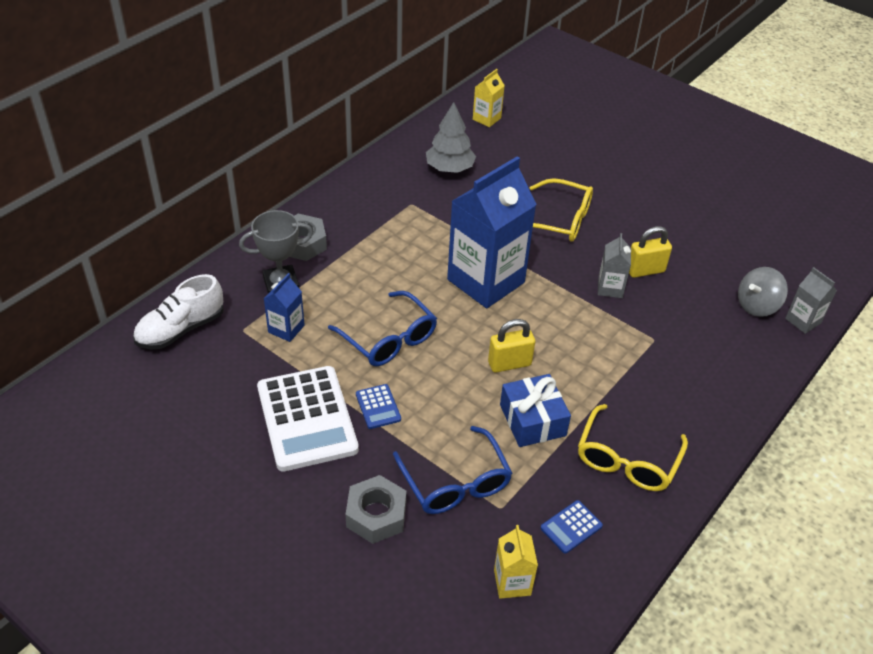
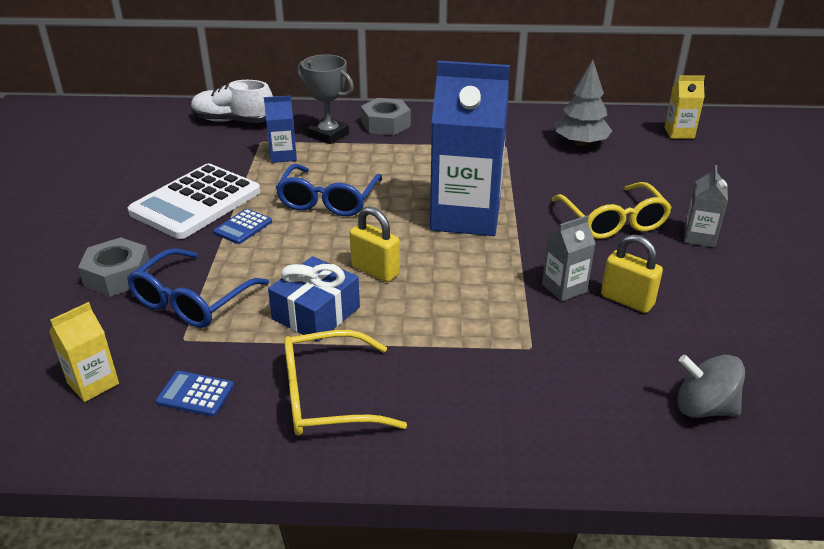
camera: 55 degrees right, 10 degrees down
(803, 321) = (740, 461): grey carton -> grey carton (699, 237)

